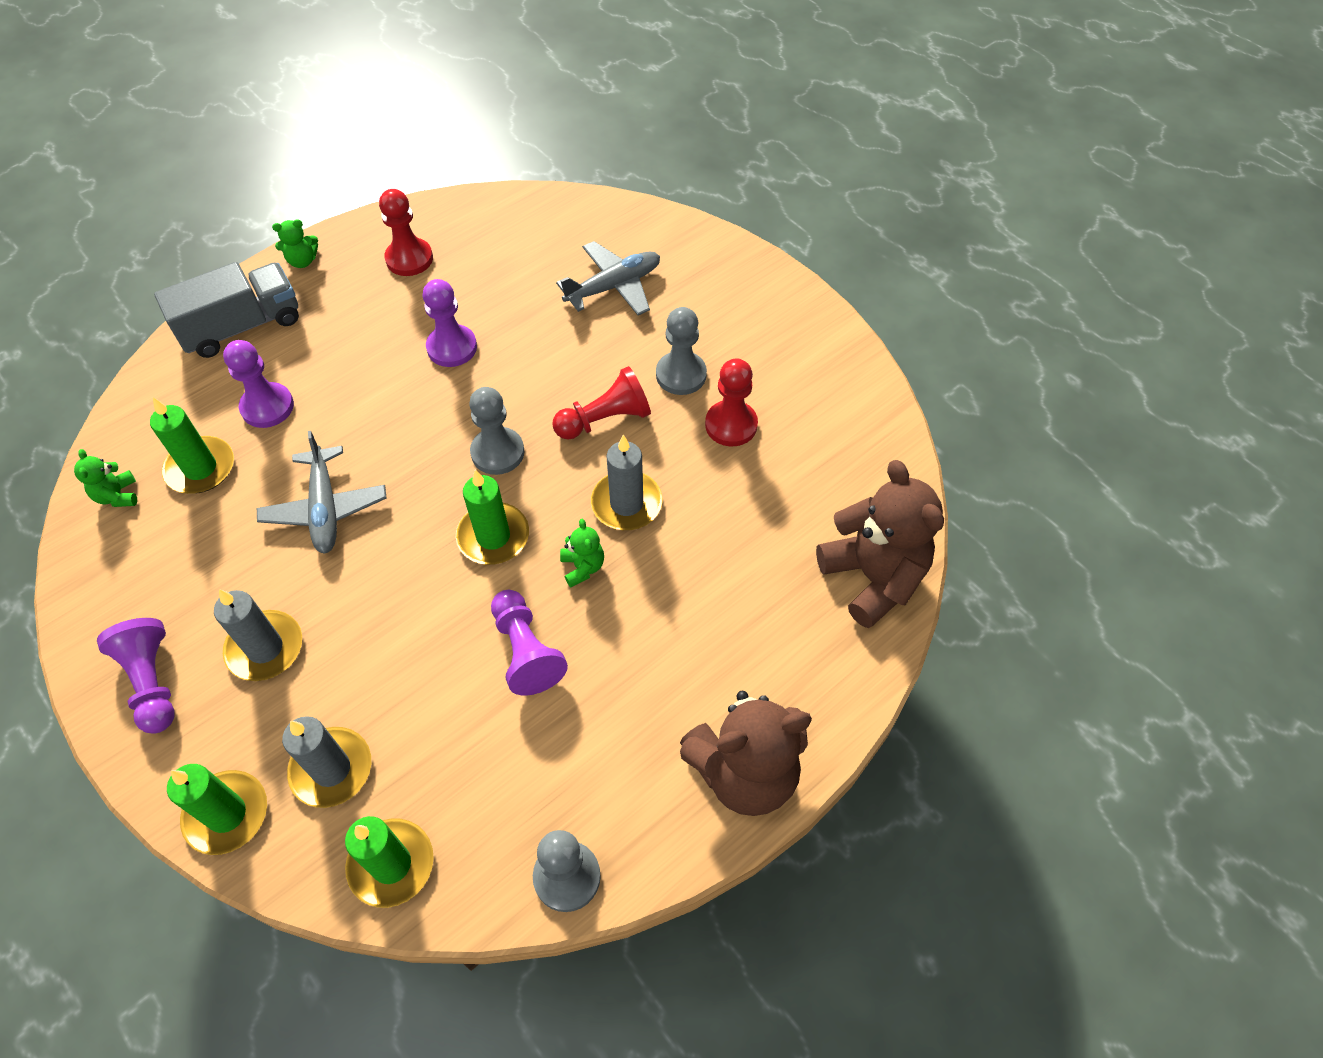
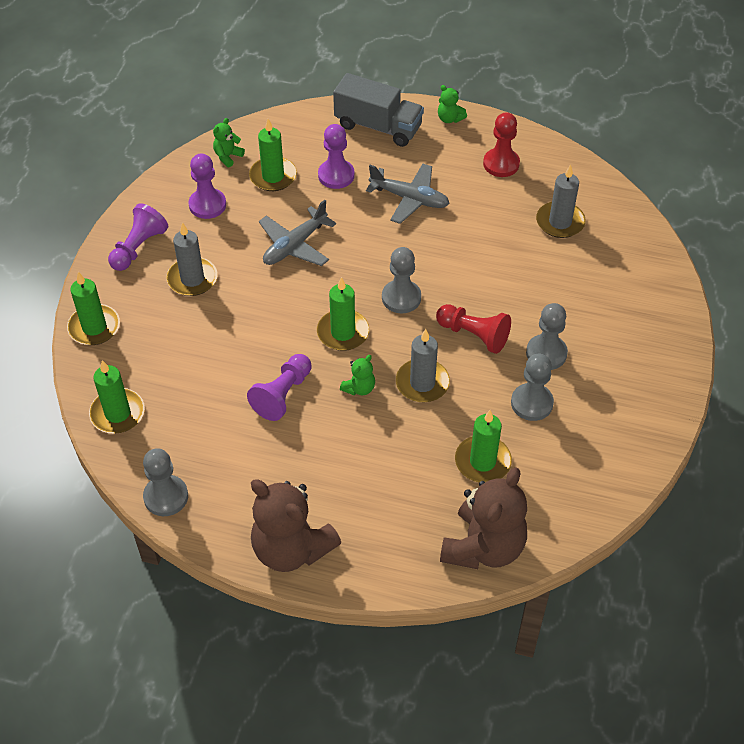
camera: 55 degrees right, 5 degrees down
(331, 769) = (148, 353): grey candle -> grey candle (560, 222)
(452, 347) = (455, 227): purple pawn -> purple pawn (207, 205)
(614, 286) = (583, 276): grey plane -> grey plane (409, 198)
(731, 425) = (531, 403): red pawn -> grey pawn
(769, 512) = (482, 461): none -> green candle

